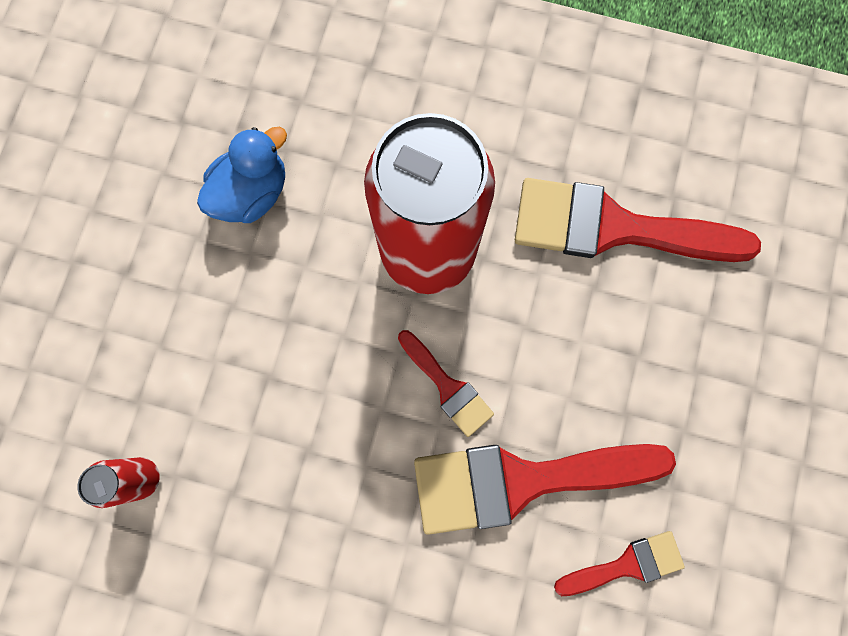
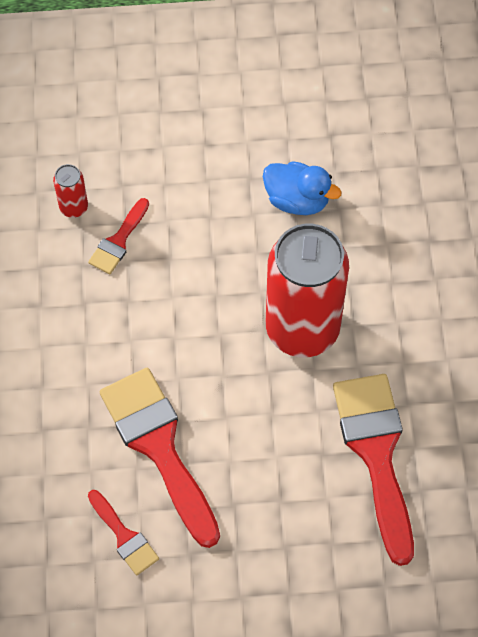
camera: 70 degrees right, 15 degrees down
(448, 387) = (207, 375): red brush -> red brush (118, 241)

